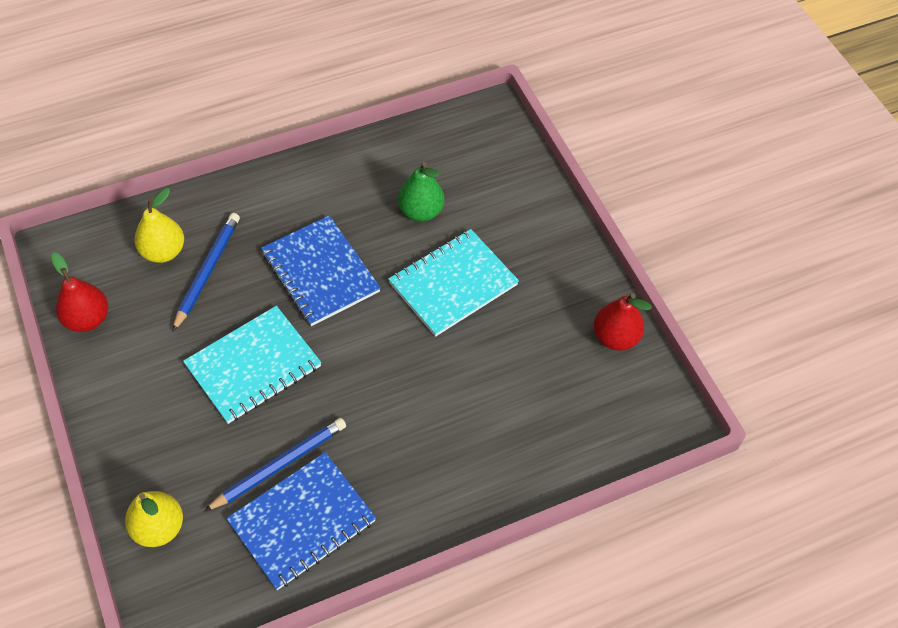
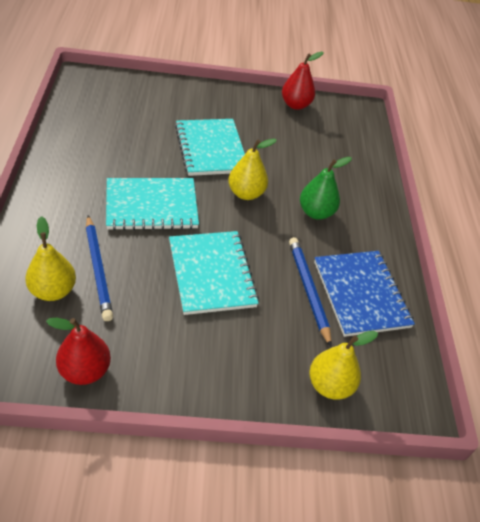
camera: 70 degrees left, 10 degrees down
(207, 271) = (98, 269): blue pencil -> blue pencil turned 150 degrees counterclockwise
(320, 272) = (151, 206): blue notebook -> turquoise notebook
(398, 349) = (246, 193): none -> yellow pear
(421, 211) = (138, 138): green pear -> green pear (316, 212)

